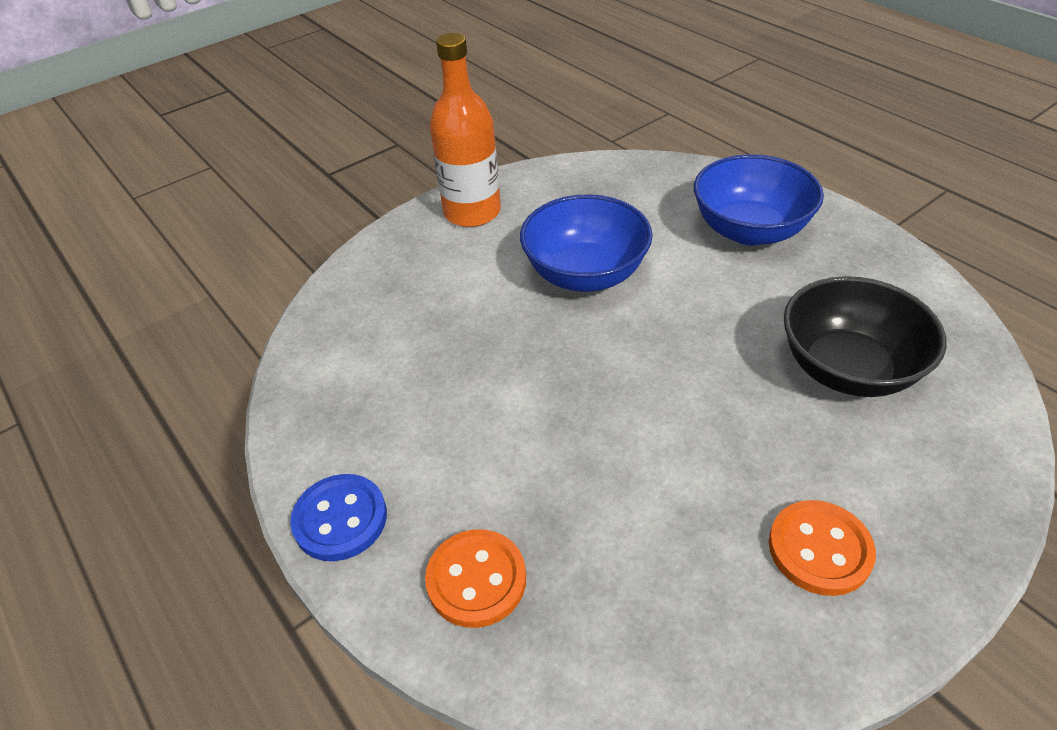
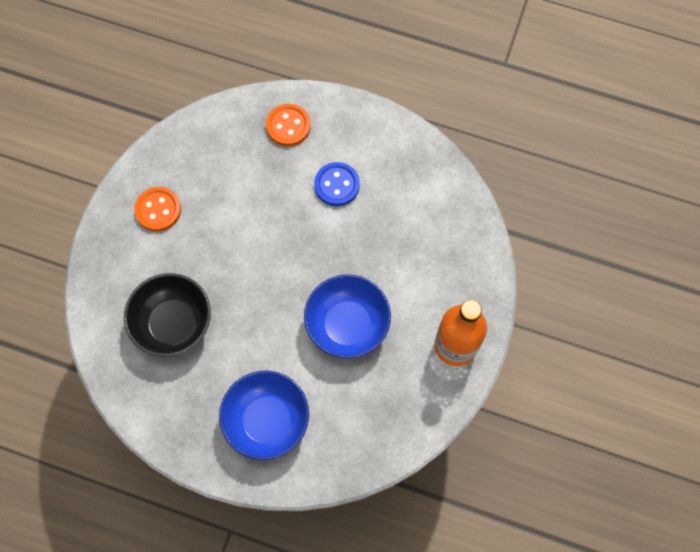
camera: 145 degrees right, 25 degrees up
(340, 519) = (362, 119): blue button -> blue button (337, 185)

